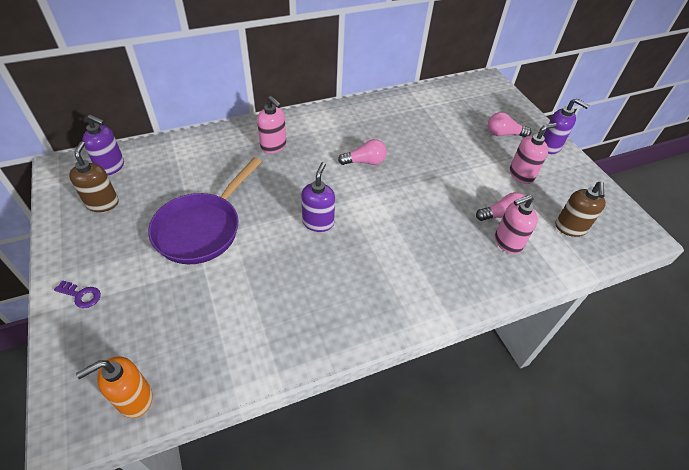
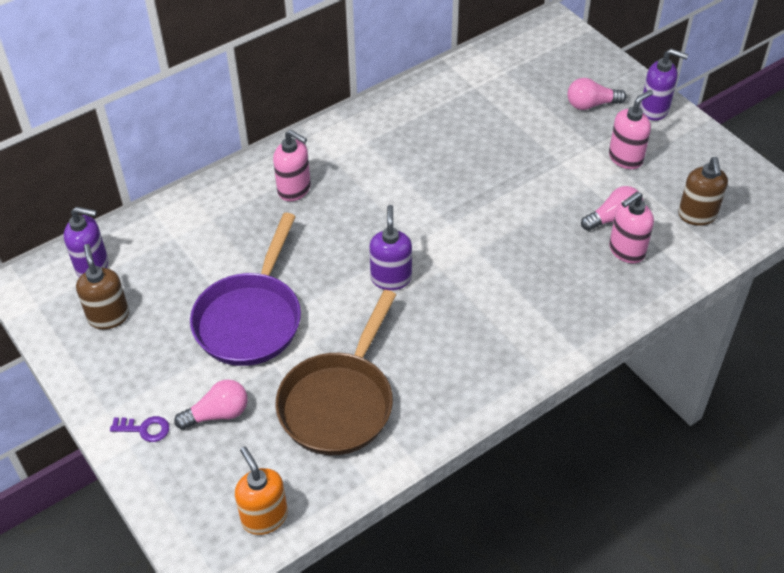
camera: 10 degrees left, 0 degrees up
(135, 399) = (264, 517): orange soap dispenser -> orange soap dispenser turned 105 degrees clockwise
(240, 311) = (339, 402): none -> brown pan
(365, 162) = (422, 185): pink light bulb -> pink light bulb (218, 414)

